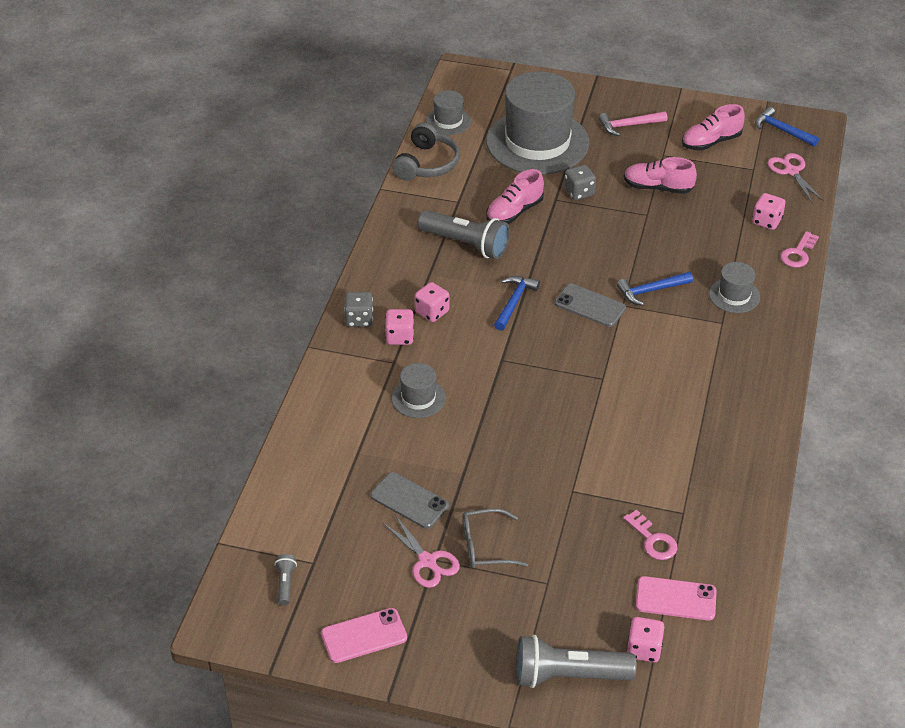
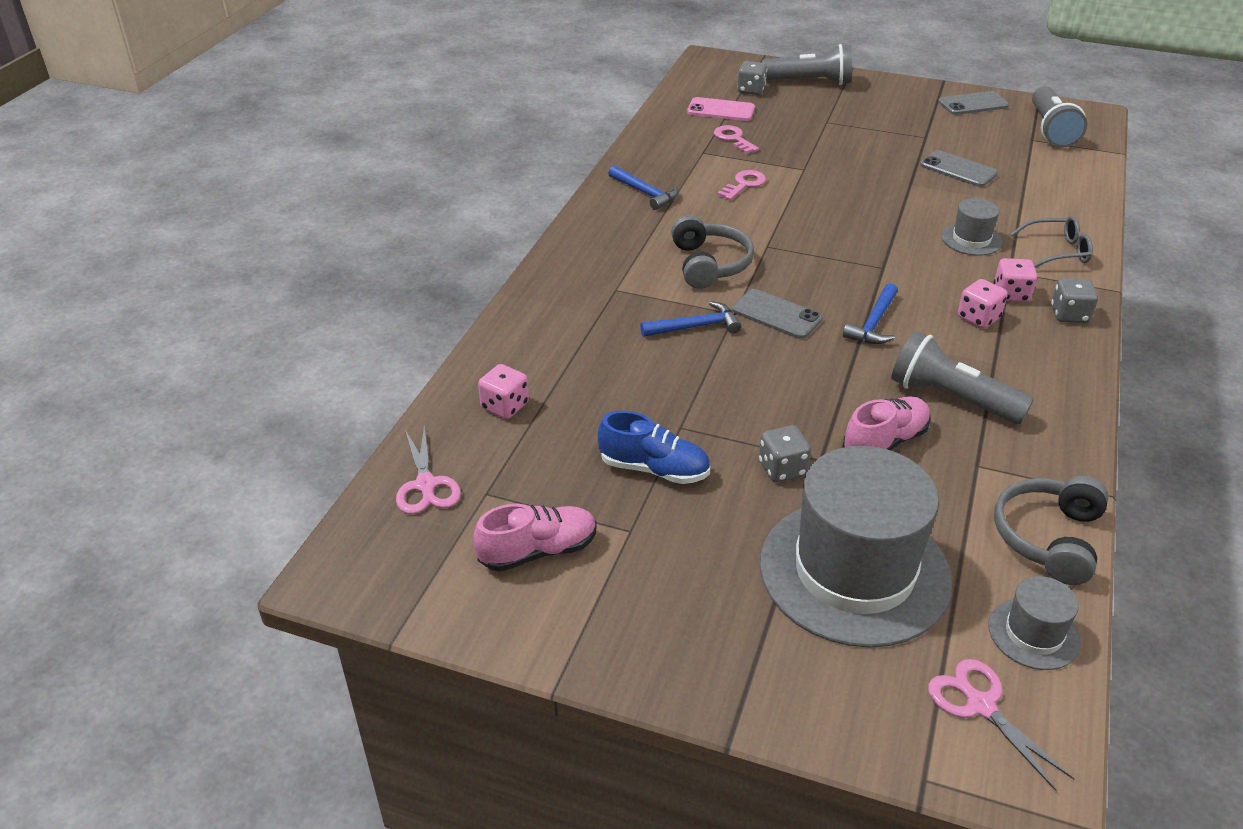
camera: 175 degrees left, 5 degrees down
(285, 583) = (1050, 130): grey flashlight -> grey flashlight, size x2.21
(364, 636) = (973, 104): pink phone -> grey phone
(427, 561) = (931, 136): pink scissors -> pink scissors (980, 705)
(485, 546) = (882, 141): grey glasses -> grey glasses (1057, 251)
(629, 125) = (680, 599): pink hammer -> none
(644, 649) = (751, 90): pink dice -> grey dice
(650, 353) = (709, 264): none -> grey headphones
(658, 188) = (654, 469): pink shoe -> blue shoe
(734, 295) = (590, 316): grey hat -> none
(782, 130) = (399, 568): blue hammer -> blue hammer (645, 193)
(798, 253) = (482, 360): pink key -> pink key (744, 184)

